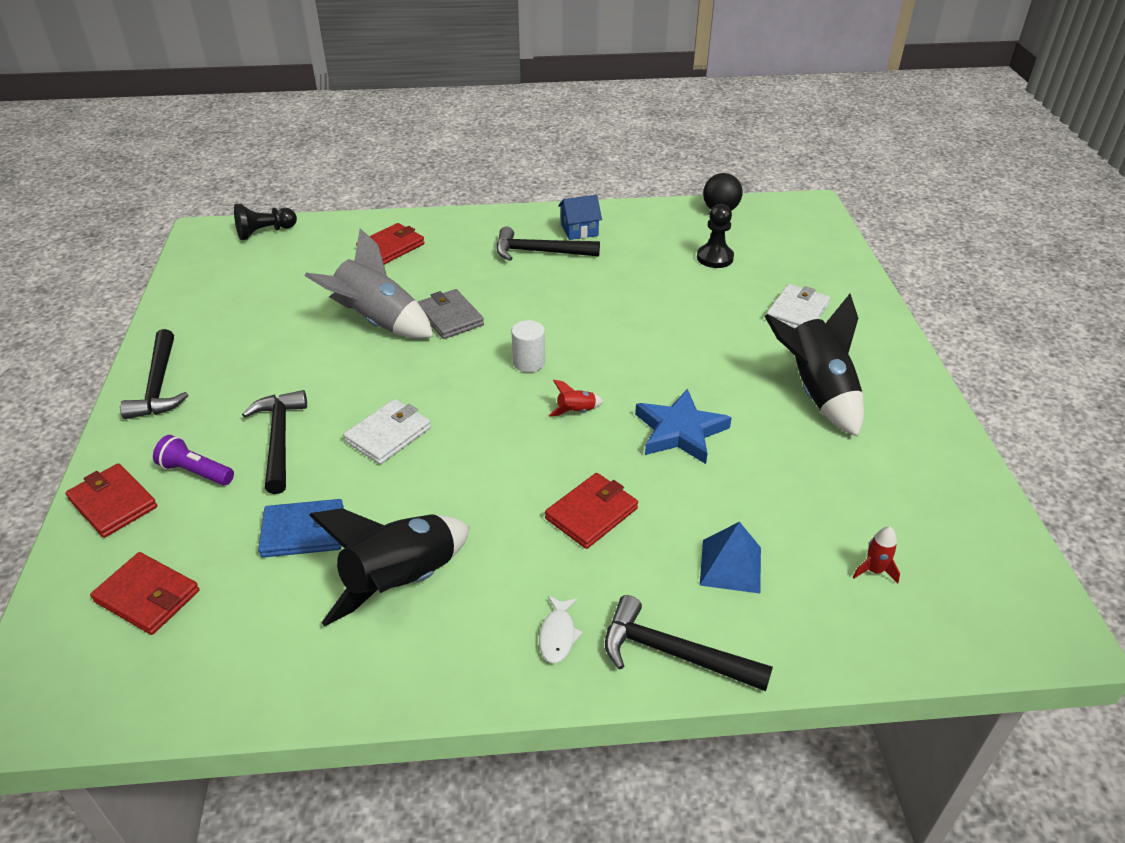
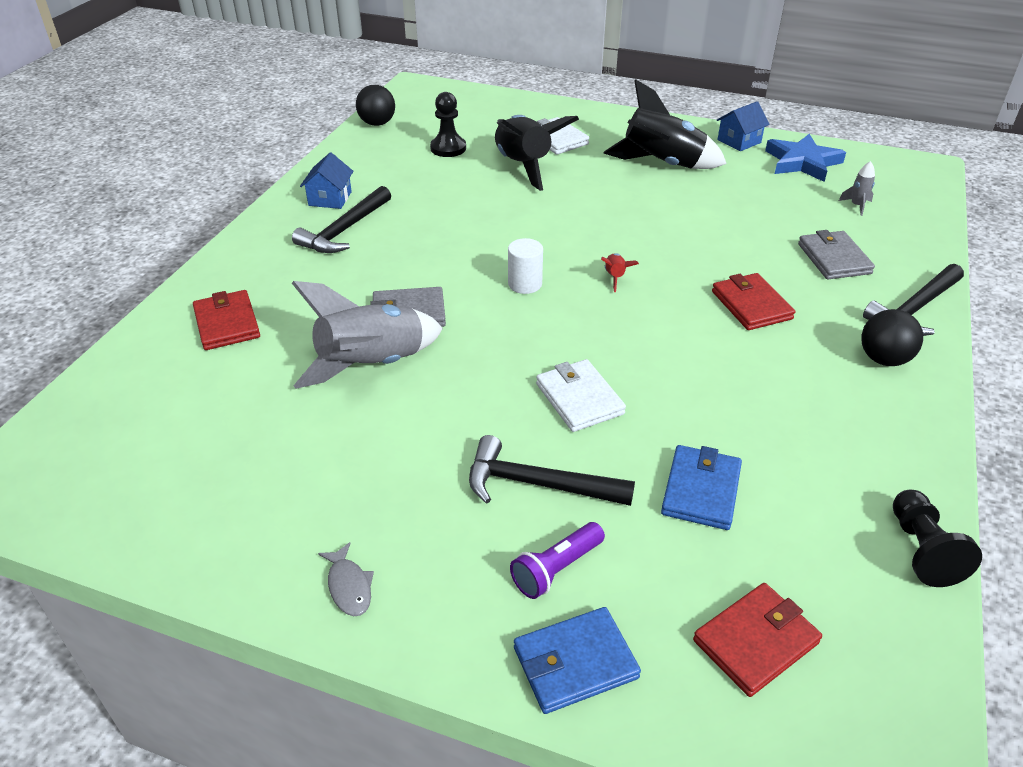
camera: 65 degrees left, 0 degrees up
(113, 503) = (575, 663): red wallet -> blue wallet
(159, 385) = (349, 586): black hammer -> grey fish
(265, 232) = (66, 424): black pawn -> black pawn (922, 550)
(401, 582) = (797, 434): black rocket -> black rocket (523, 166)
(558, 635) = (883, 359): white fish -> black ball
(680, 431) = (672, 235): blue star -> blue star (802, 162)
(730, 566) = (834, 259): blue pyramid -> grey wallet
(874, 570) = (857, 205): red rocket -> grey rocket
(934, 439) = (739, 141): none -> blue house

